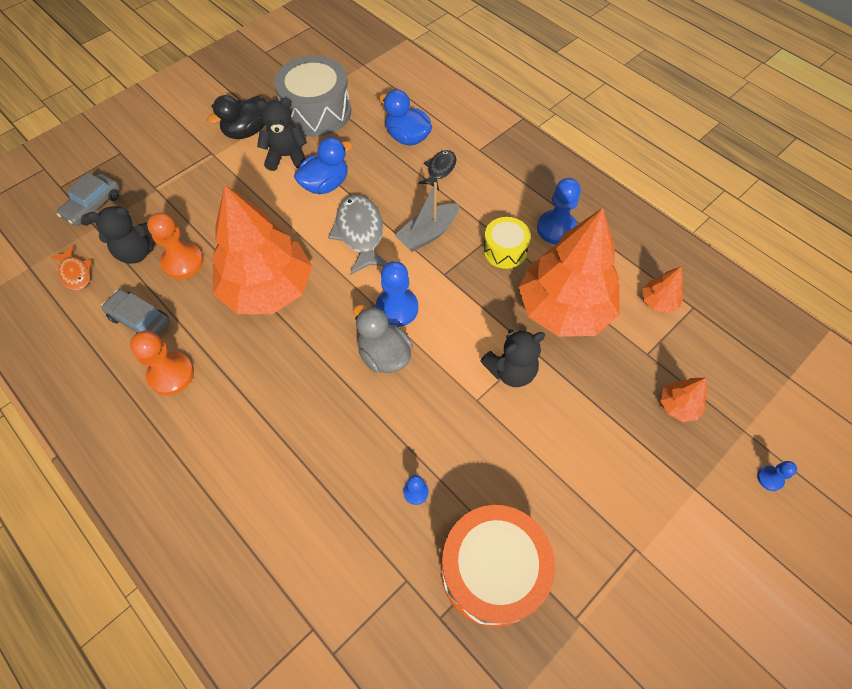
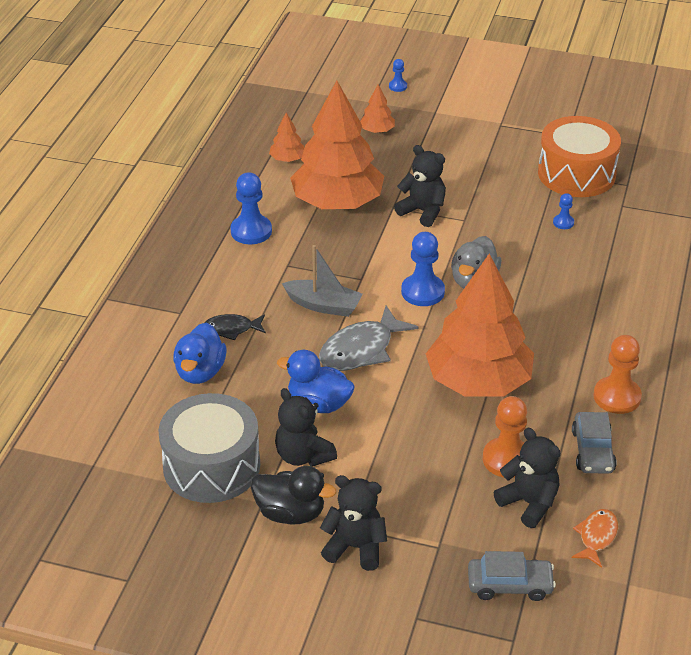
camera: 120 degrees left, 20 degrees down
(193, 149) = (355, 547): none -> black teddy bear
(504, 250) = (302, 253): yellow drum -> none

